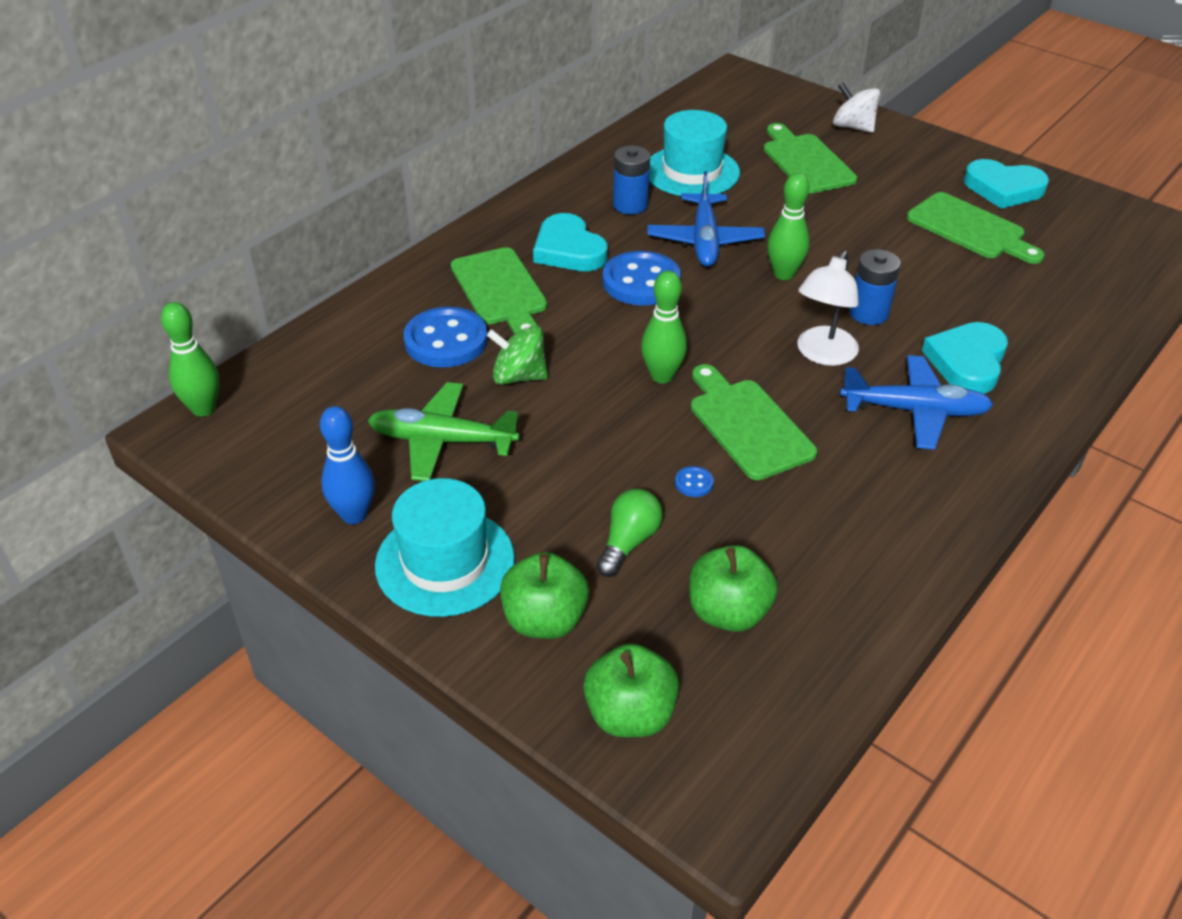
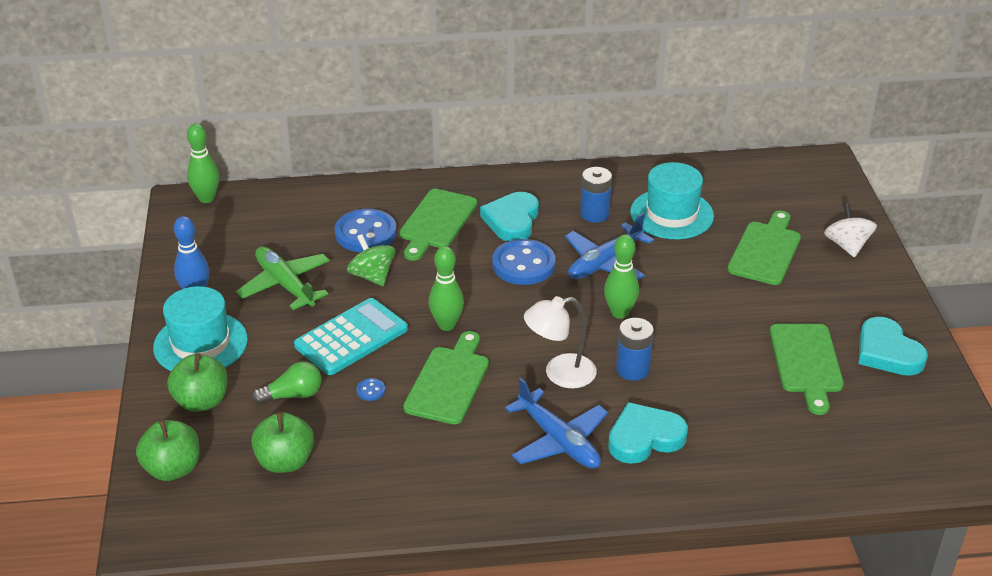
camera: 45 degrees right, 5 degrees down
(594, 447) = (351, 337): none -> turquoise calculator

